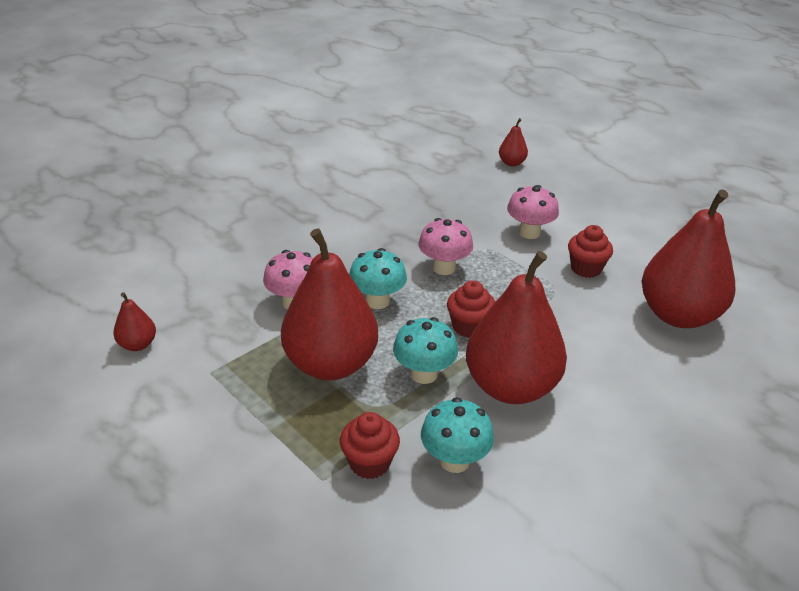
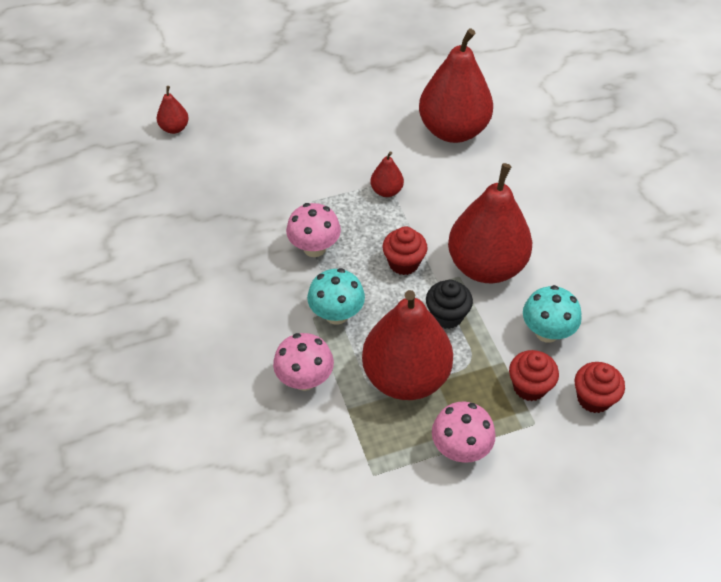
camera: 65 degrees left, 15 degrees up
(138, 345) = (303, 530): red pear -> red pear (386, 191)
(424, 374) = (447, 316): turquoise mushroom -> black cupcake
(529, 232) = (297, 167): pink mushroom -> pink mushroom (460, 449)
(586, 268) = (368, 155): red cupcake -> red cupcake (593, 398)

